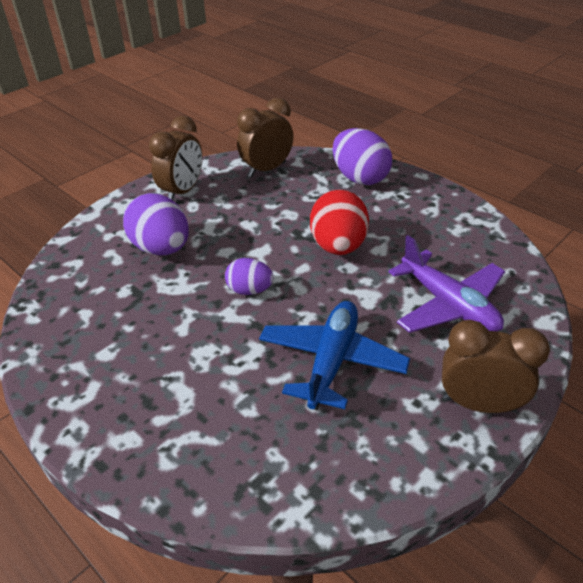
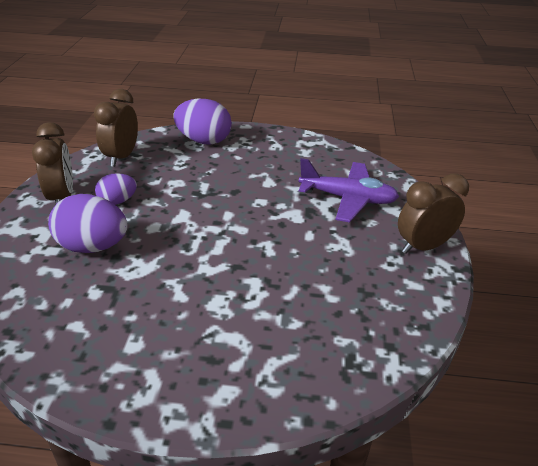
camera: 40 degrees left, 5 degrees down
(250, 290) = (205, 246): purple egg -> purple egg (117, 201)
(332, 361) = (314, 265): blue plane -> none
(338, 246) = (238, 191): red egg -> none

